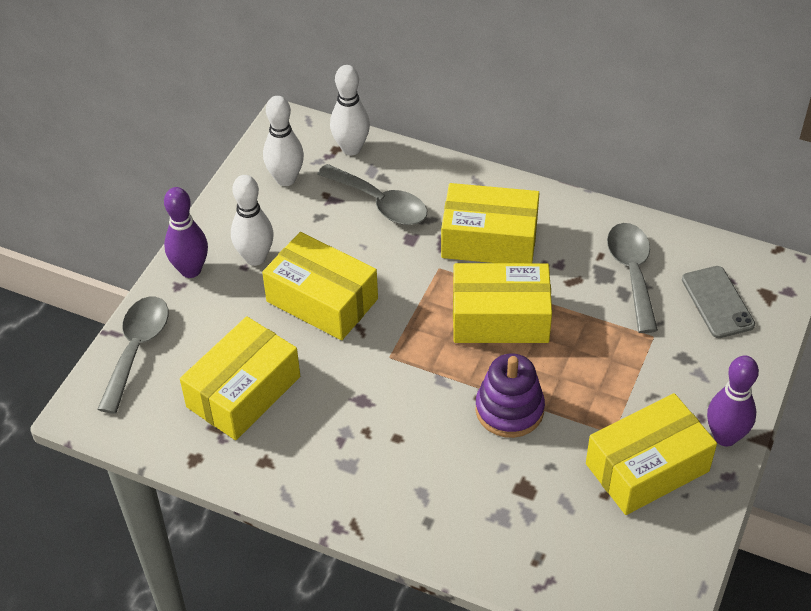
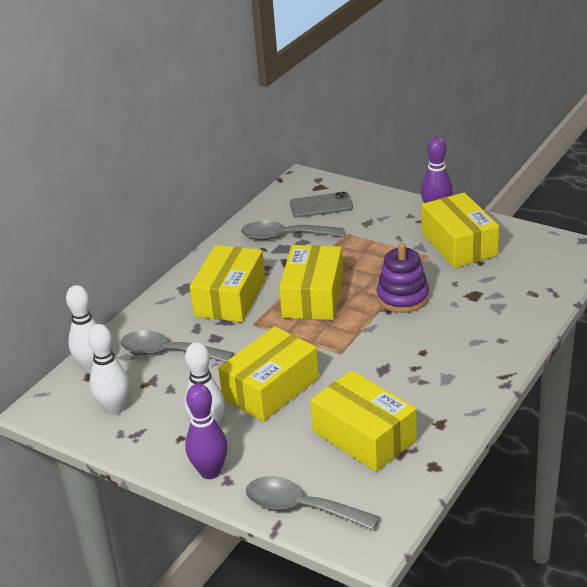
camera: 80 degrees left, 15 degrees down
(380, 203) = (168, 353): grey spoon -> grey spoon turned 120 degrees counterclockwise

